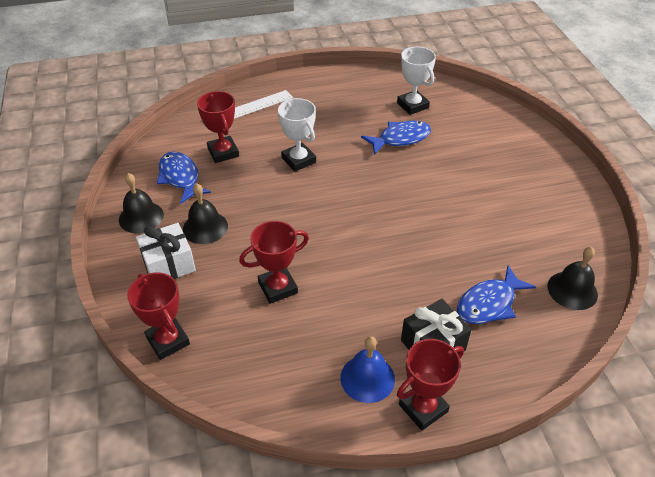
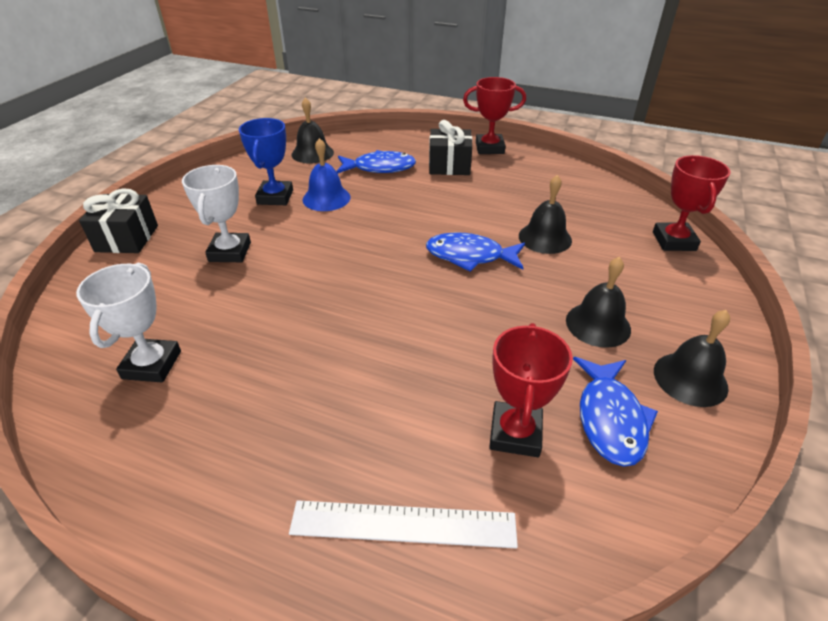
camera: 145 degrees left, 5 degrees down
(169, 264) = (659, 302): white gift -> none
(278, 287) = (545, 238): red trophy -> black bell
(298, 160) = (409, 358): white trophy -> white trophy (230, 252)
(367, 378) = (513, 169): blue bell -> blue bell (326, 198)
(400, 138) = (246, 322): blue fish -> blue fish (470, 256)
(517, 222) = (275, 197): none -> blue trophy
(544, 146) = (127, 238): none -> black gift

